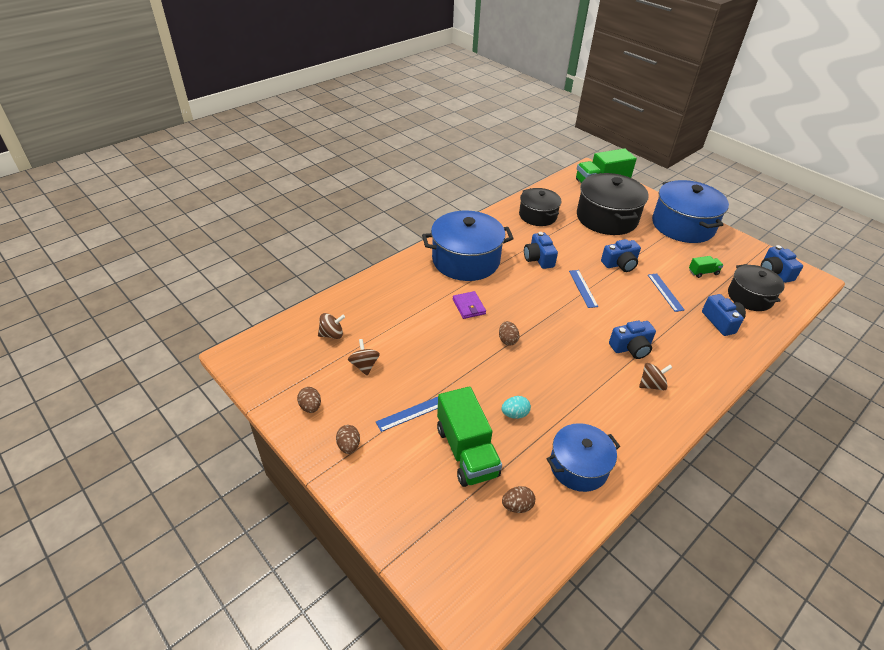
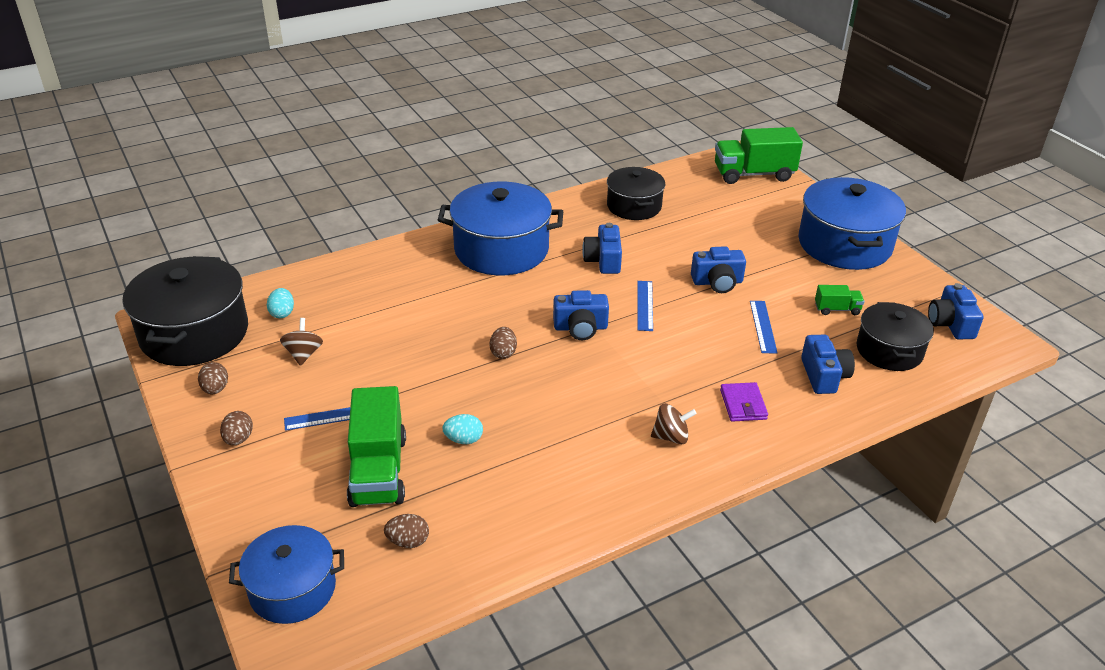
camera: 15 degrees right, 5 degrees down
(332, 334) = (282, 313): brown spinning top -> turquoise egg
(469, 306) = (474, 306): purple wallet -> purple wallet (743, 404)
(578, 466) = (513, 513): blue pot -> blue pot (292, 589)
(606, 218) = (733, 221): black pot -> black pot (194, 333)
(631, 348) = (669, 388): blue camera -> blue camera (580, 328)

